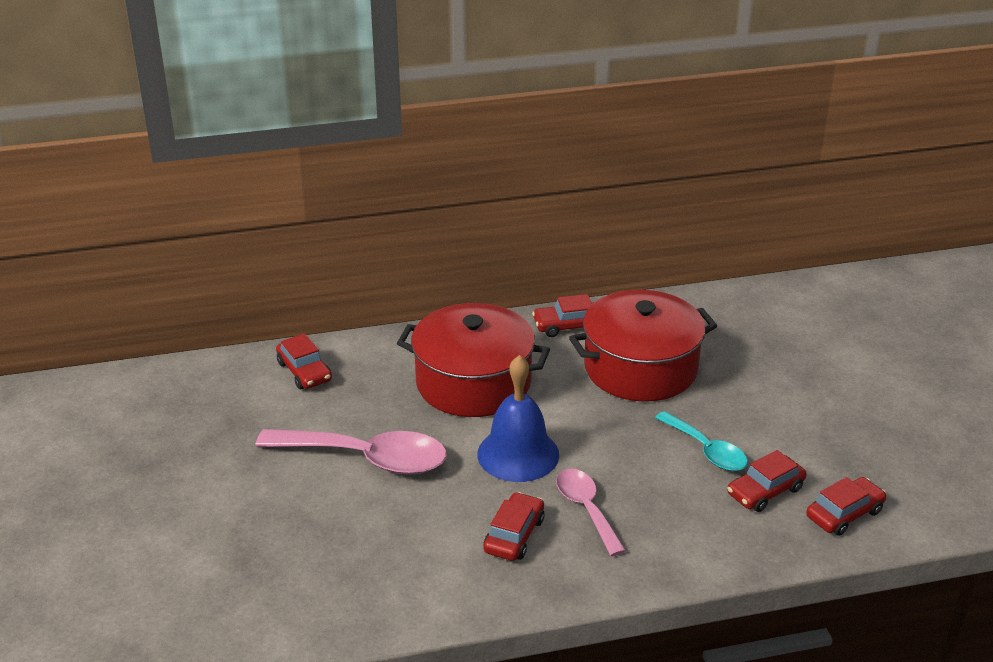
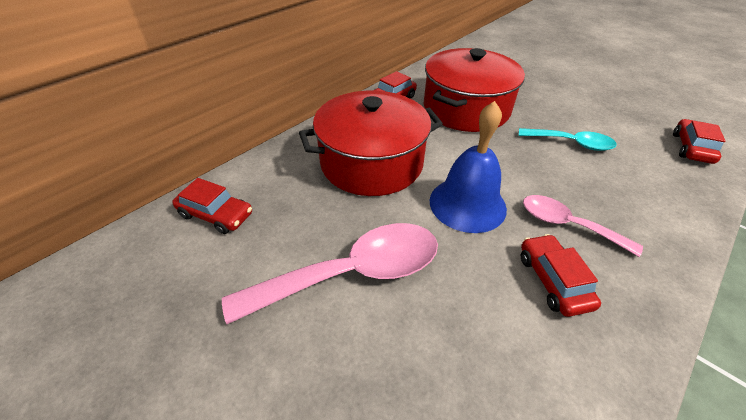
camera: 35 degrees left, 10 degrees up
(765, 491) = (637, 154): red car -> none

